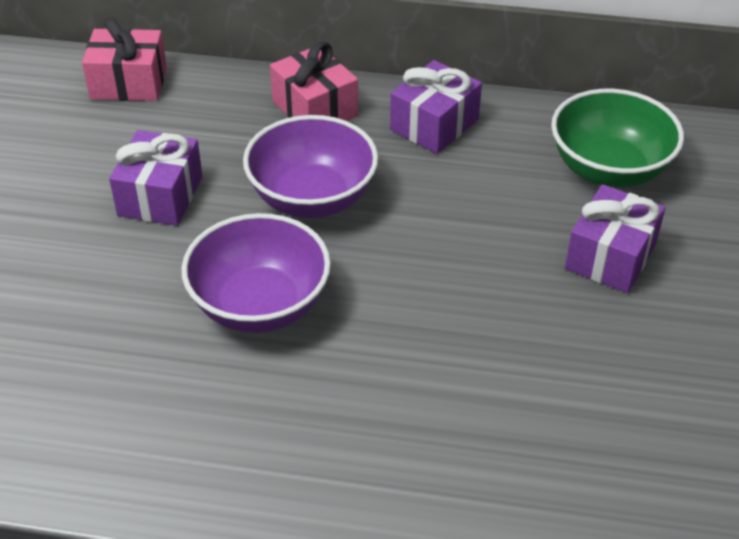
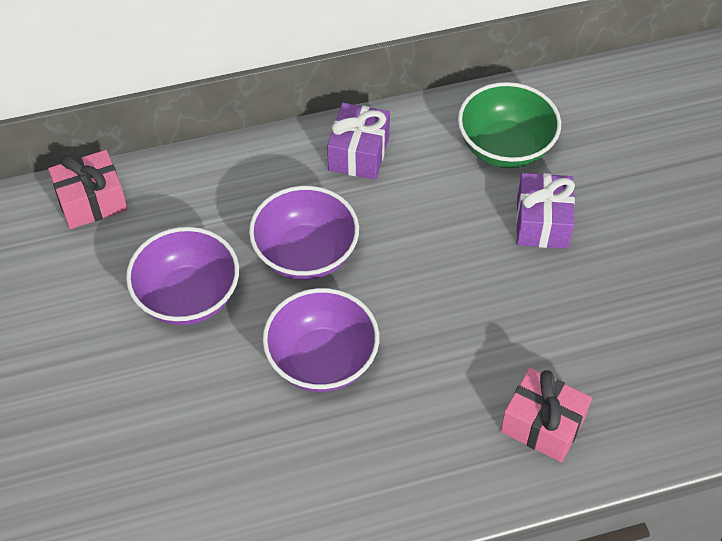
camera: 25 degrees left, 10 degrees up
(160, 196) = (188, 297): purple gift -> purple bowl
(315, 108) = (259, 171): pink gift -> pink gift (542, 425)

